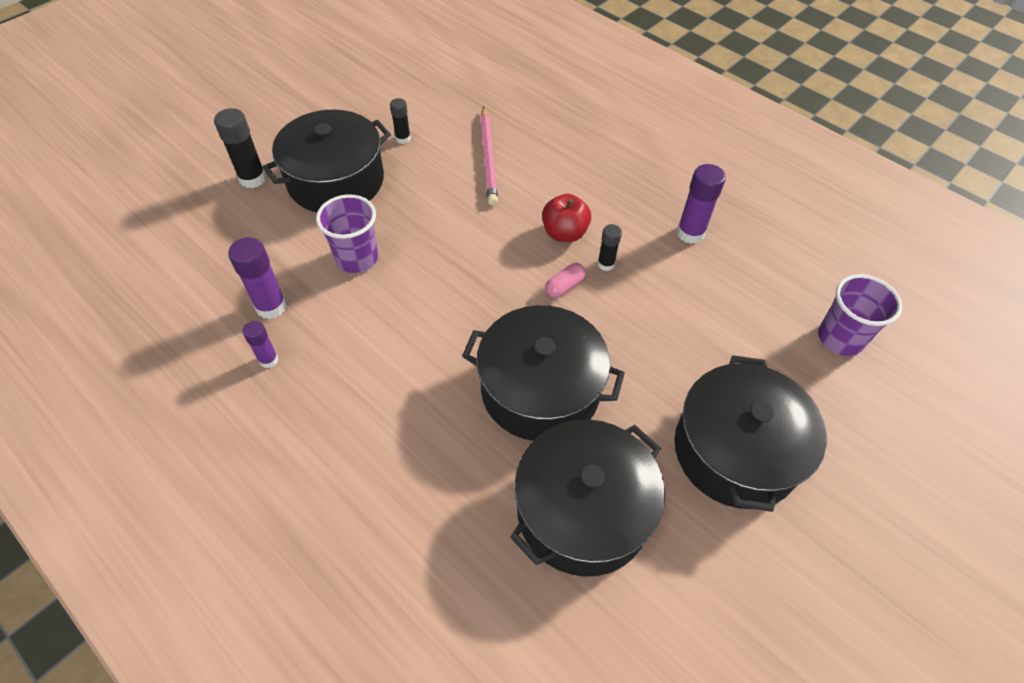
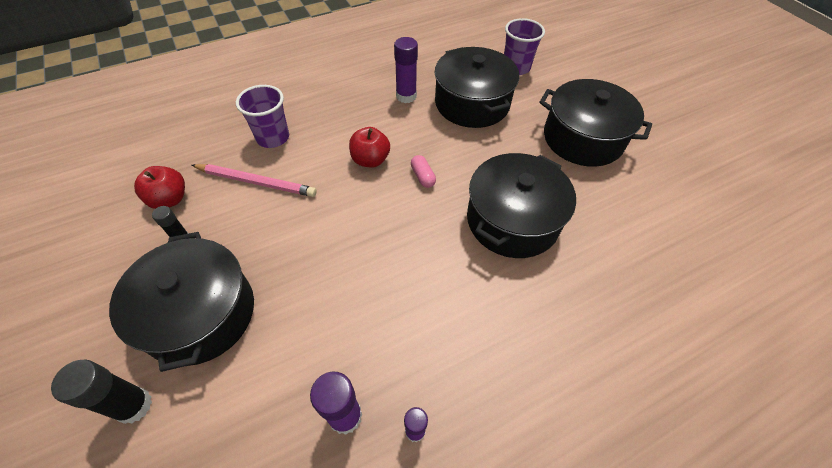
camera: 70 degrees left, 0 degrees up
(357, 258) = (320, 317): purple cup -> purple cup (273, 138)
(441, 112) = (169, 199): none -> red apple
(583, 511) = (615, 227): black pot -> black pot (472, 103)
(606, 264) = (412, 147): black glue stick -> none

